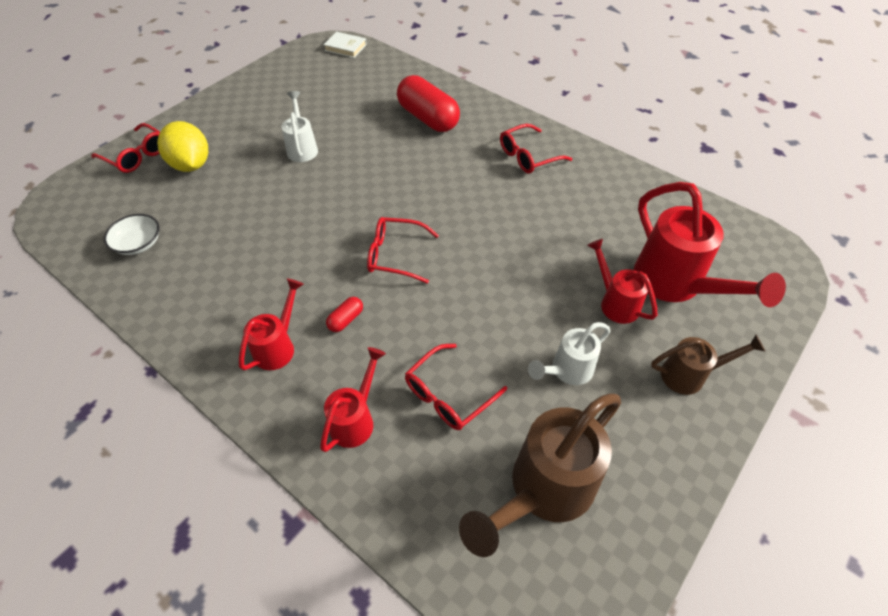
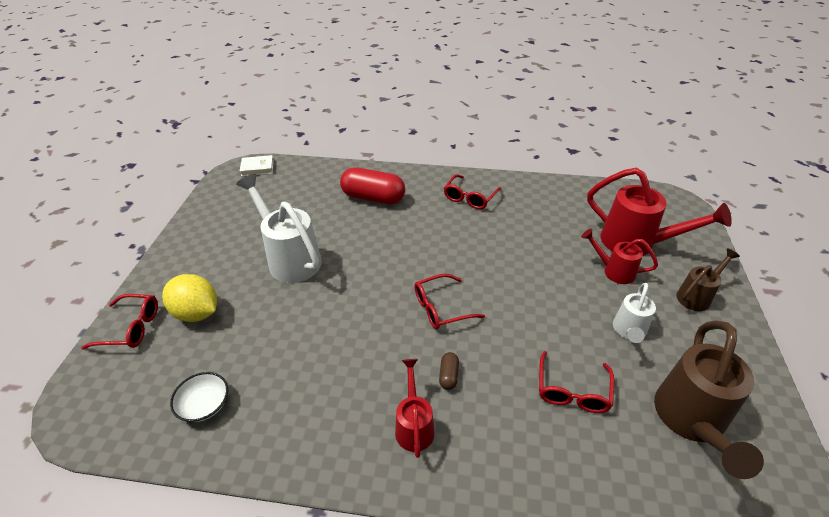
camera: 30 degrees left, 10 degrees down
(302, 147) = (289, 258): white watering can -> white watering can, size x1.79
(346, 320) = (448, 375): red capsule -> brown capsule
(356, 419) = (526, 447): red watering can -> none

